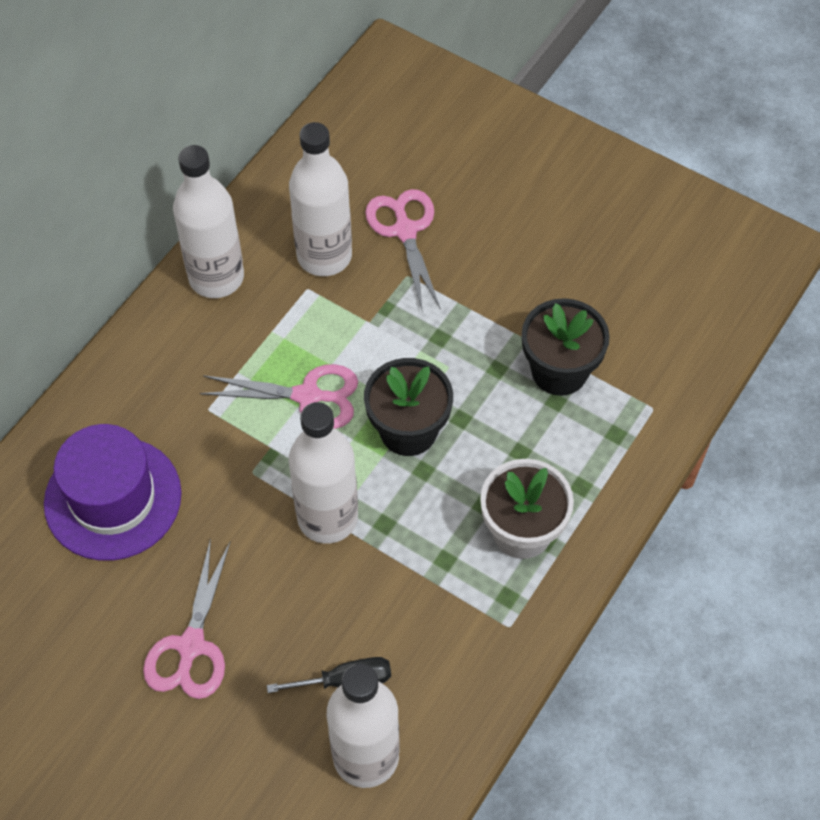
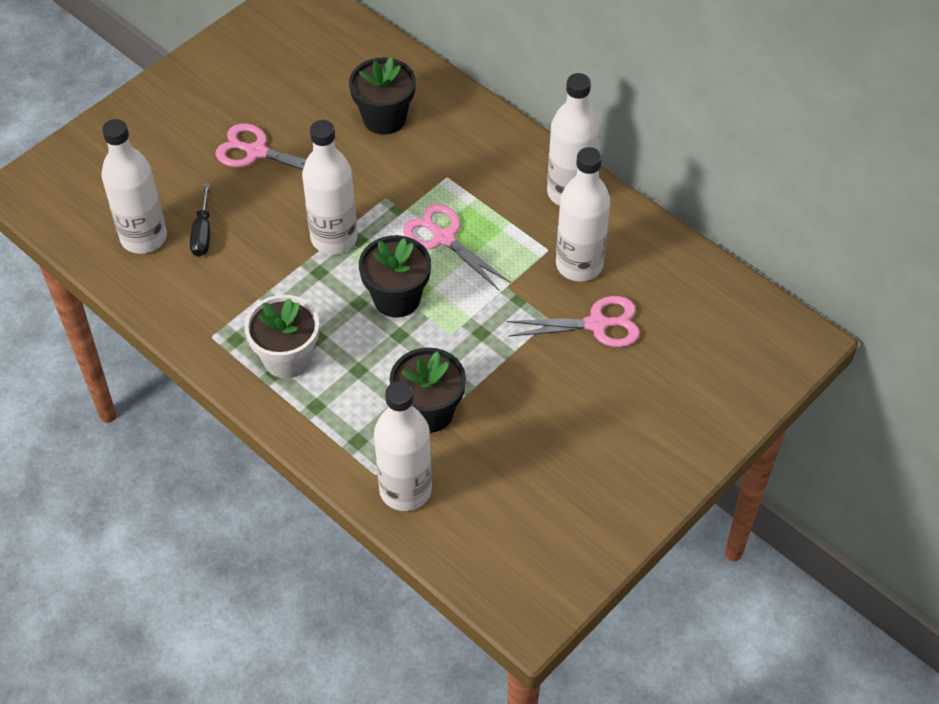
camera: 100 degrees right, 5 degrees down
(113, 498) = (384, 118): purple hat -> black flower pot
(307, 396) = (444, 238): pink scissors -> pink scissors turned 120 degrees clockwise
(664, 376) = (405, 490): none -> white bottle

